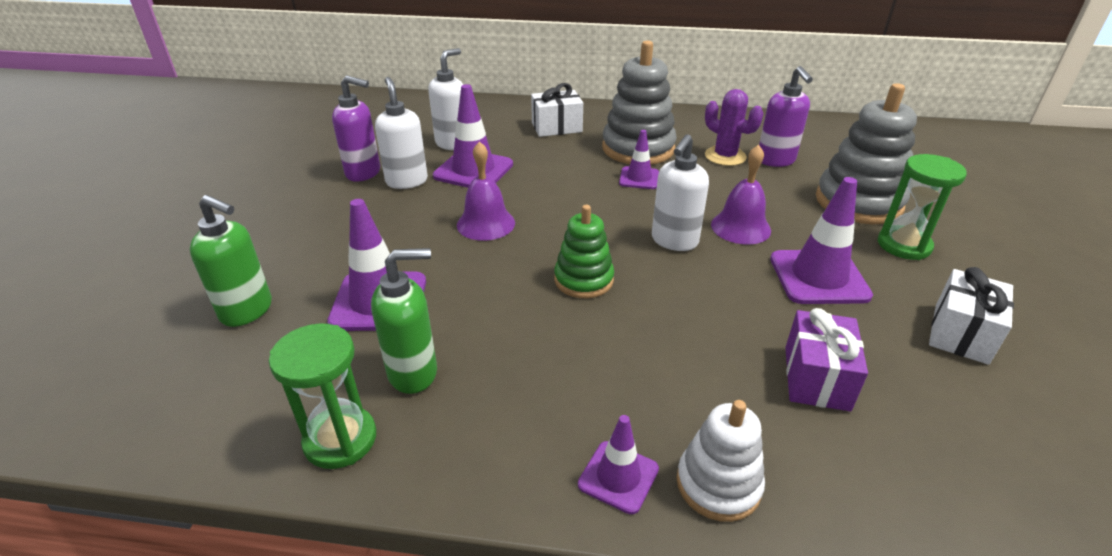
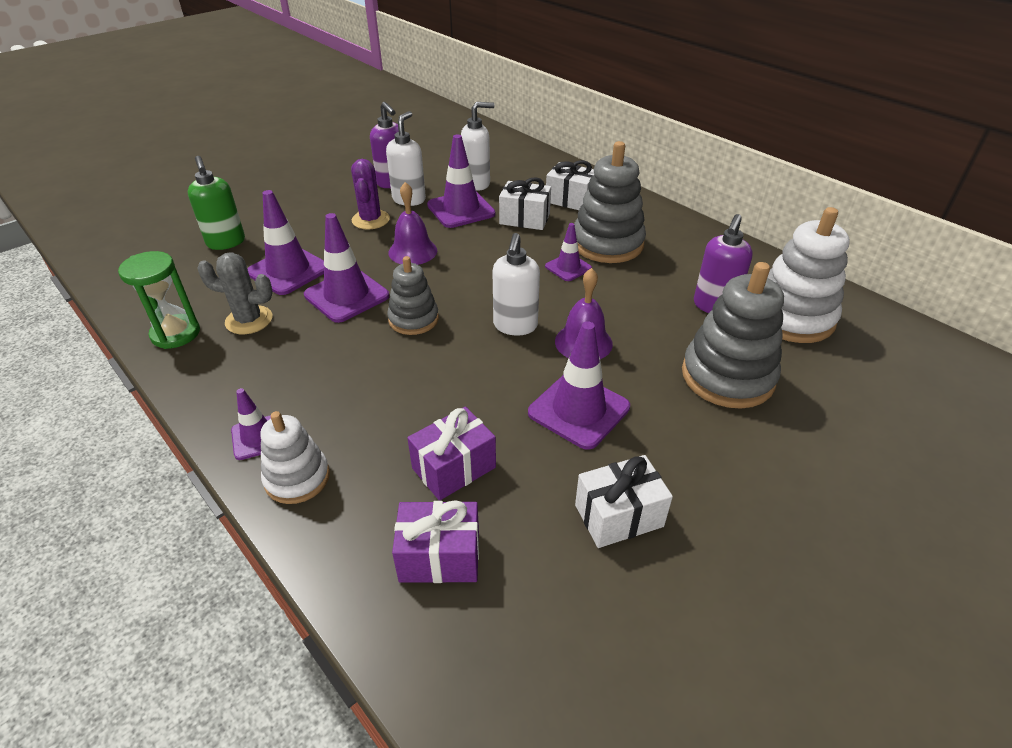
camera: 40 degrees right, 5 degrees up
(413, 373) = (249, 320): green soap dispenser -> grey cactus
(485, 293) = (346, 296): none -> purple traffic cone
(543, 156) = (524, 219): none -> white gift
(583, 280) = (413, 319): green stacking toy -> grey stacking toy
(674, 241) = (515, 326): white soap dispenser -> white soap dispenser turned 60 degrees counterclockwise
(725, 156) = (672, 282): purple cactus -> purple cactus (370, 220)
(827, 147) = (791, 317): none -> white stacking toy
(903, 245) = (701, 430): green hourglass -> none
(924, 454) = (439, 557): none -> purple gift

